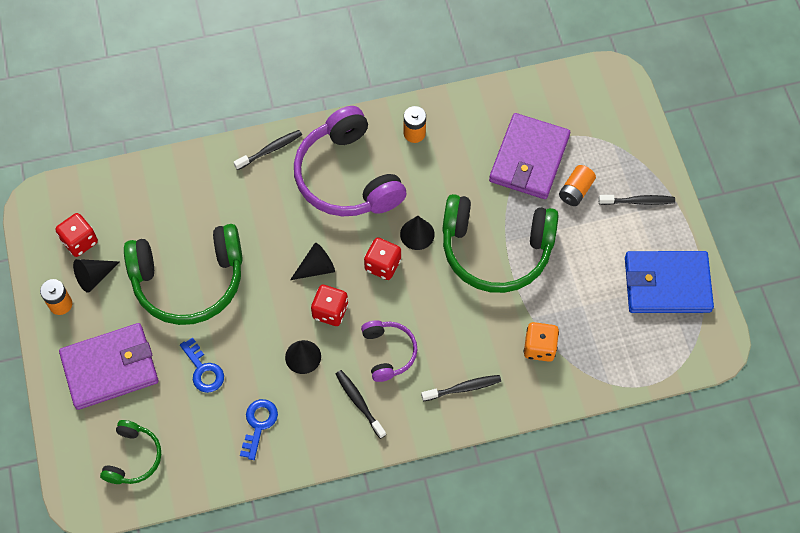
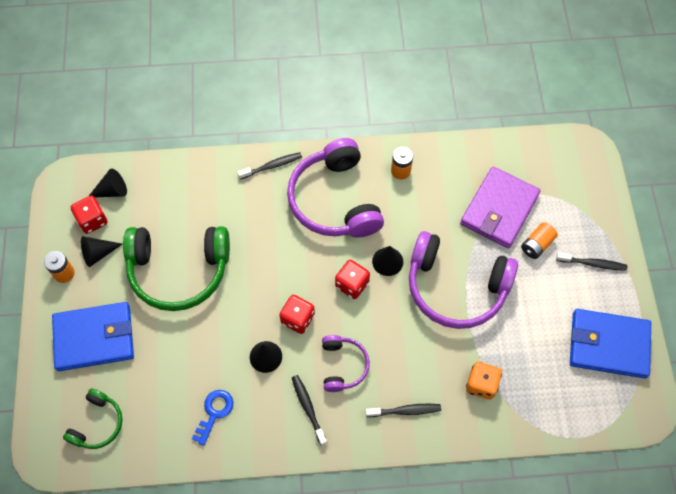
camera: 10 degrees right, 0 degrees up
(110, 368) = (94, 338): purple wallet -> blue wallet
(203, 370) = (175, 354): blue key -> none
(316, 268) = (292, 277): black cone -> black cone (112, 191)
(496, 250) = (456, 287): green headphones -> purple headphones

